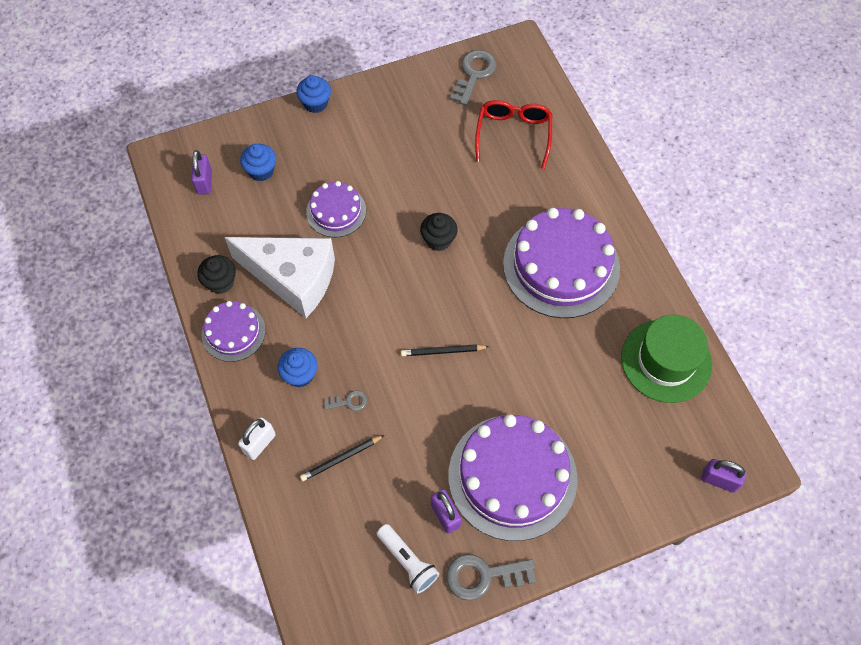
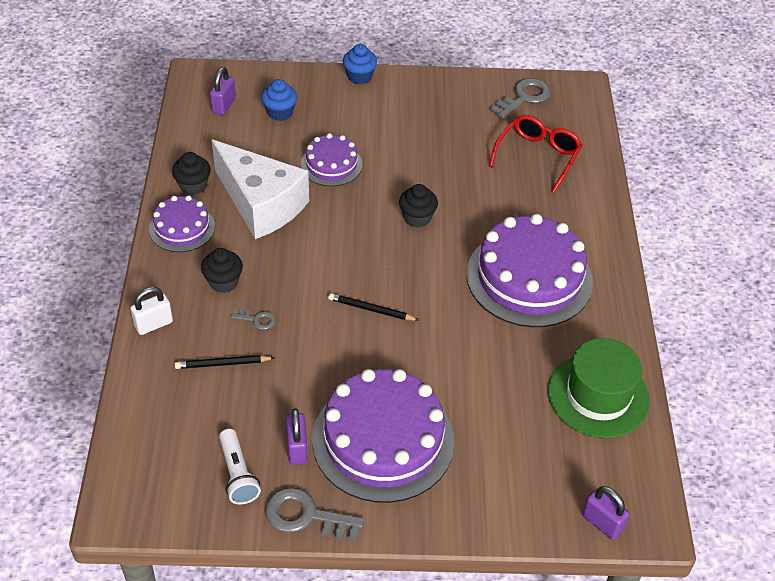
camera: 20 degrees right, 15 degrees down
(300, 375) = (223, 282): blue cupcake -> black cupcake

